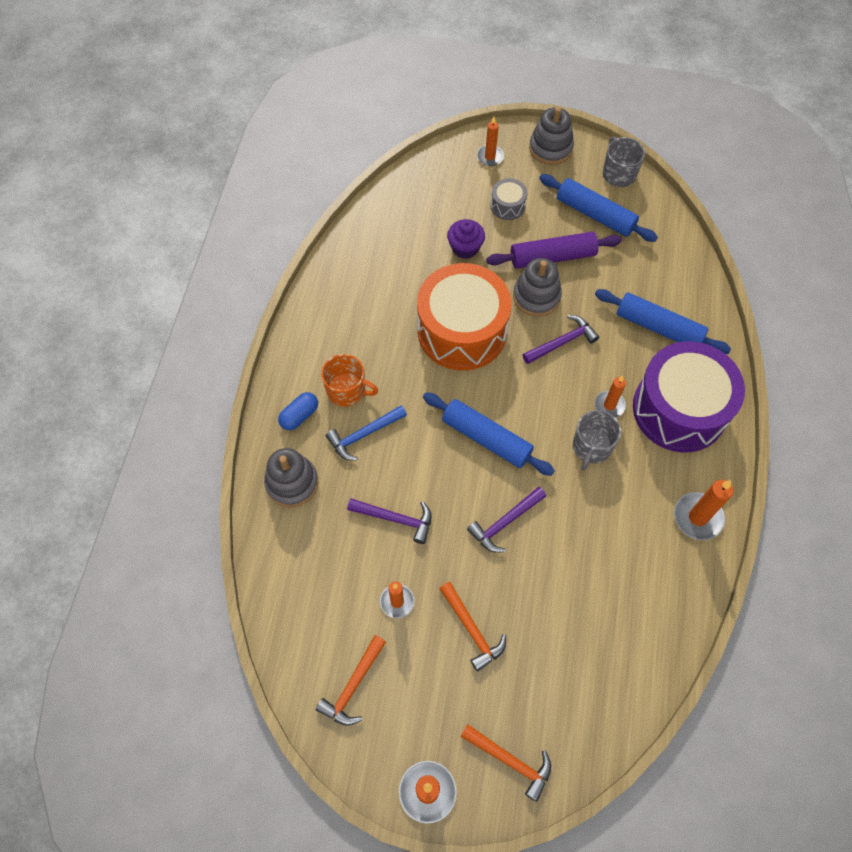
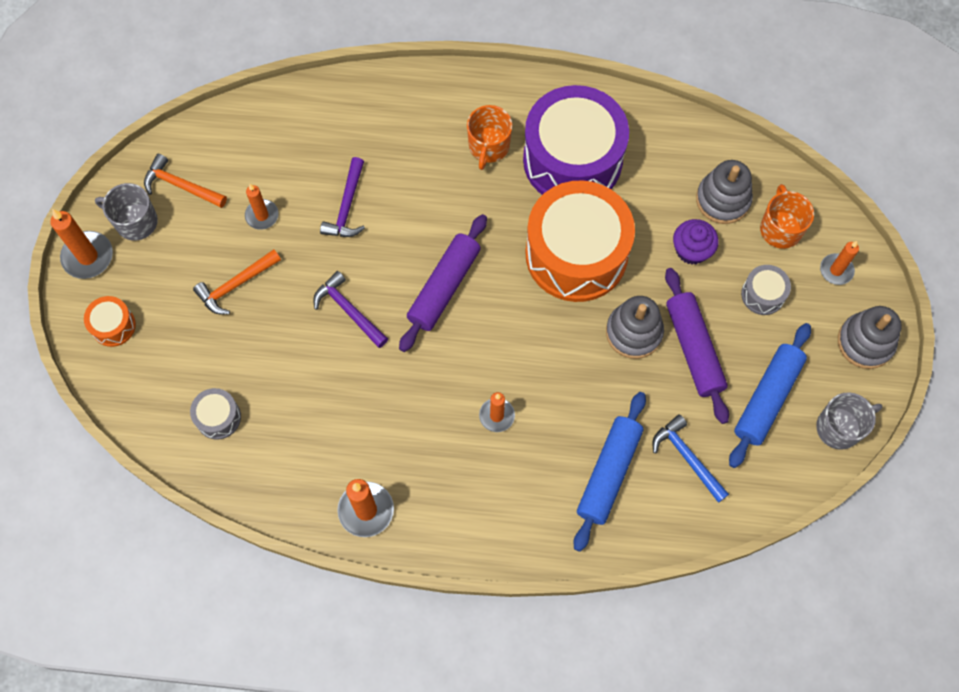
camera: 85 degrees right, 5 degrees up
(292, 483) = (380, 109): grey stacking toy -> grey stacking toy (723, 200)
(299, 416) = (455, 106): blue capsule -> none
(364, 435) = (438, 168): blue hammer -> blue hammer (687, 458)
(451, 186) = (780, 228): none -> orange mug
(486, 438) = (444, 287): blue rolling pin -> purple rolling pin
(510, 760) = (113, 326): orange hammer -> orange drum
(562, 342) = (574, 362): purple hammer -> none
(591, 447) = (443, 396): grey mug -> grey mug (135, 221)
(611, 650) = (218, 417): none -> grey drum
(679, 409) = (499, 494): purple drum -> purple drum (572, 160)

